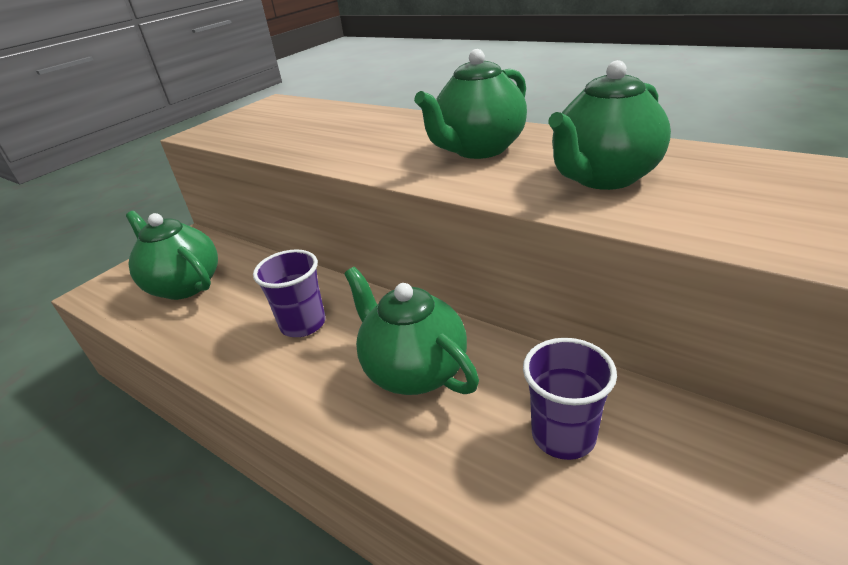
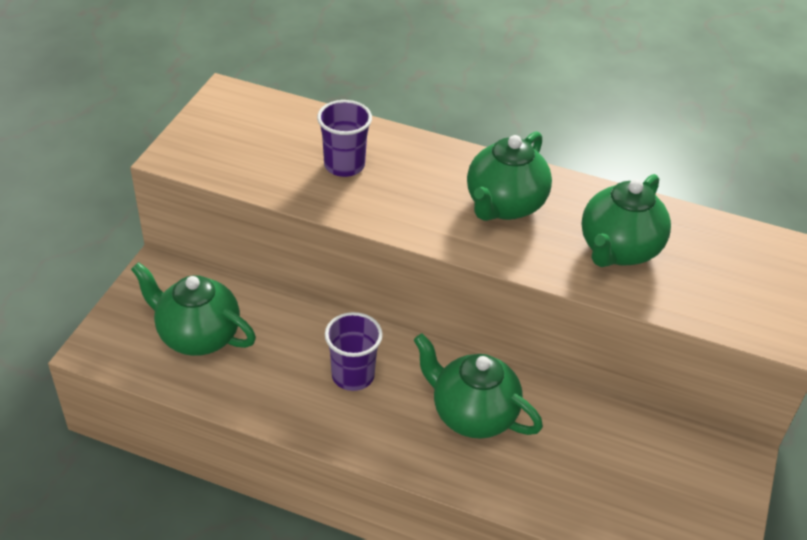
camera: 20 degrees left, 10 degrees up
(563, 435) = (598, 457): purple cup -> purple cup (344, 165)

